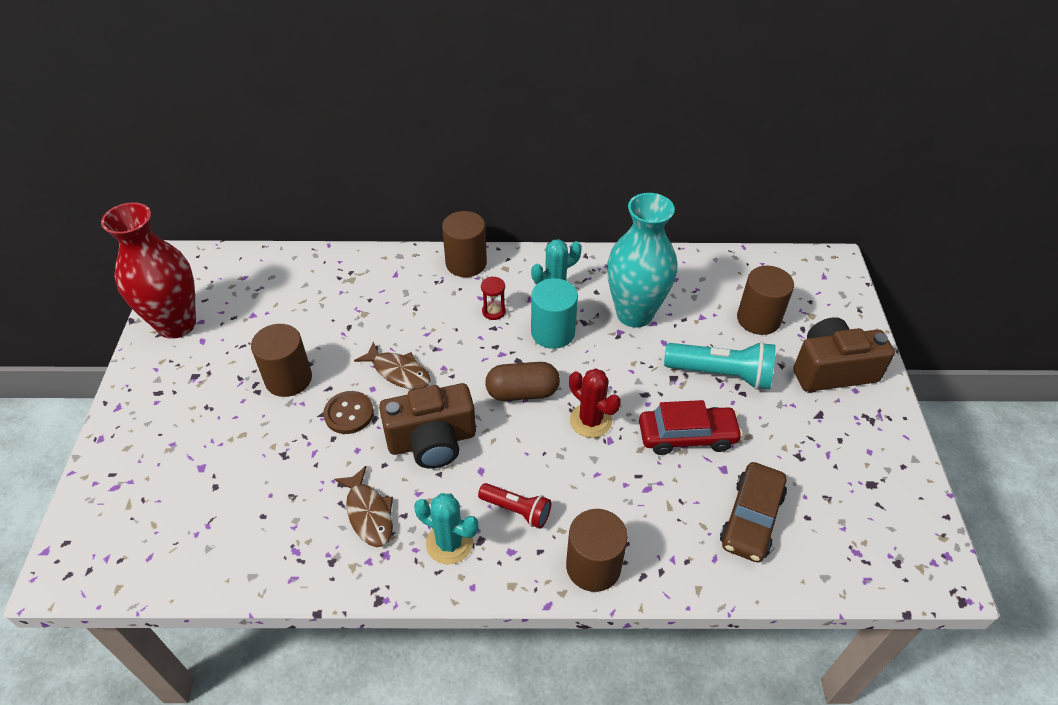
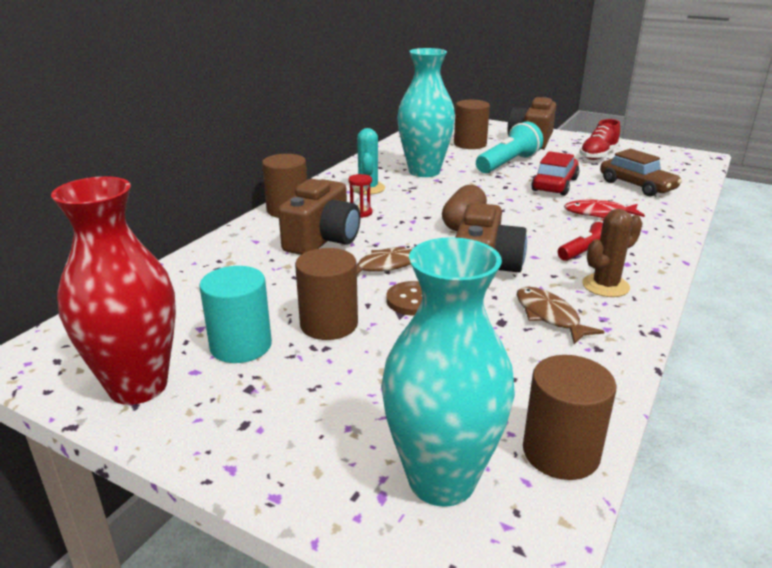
camera: 60 degrees left, 20 degrees down
(137, 511) = (441, 480): none -> turquoise vase
(369, 513) = (549, 316): brown fish -> brown fish turned 120 degrees counterclockwise
(422, 312) = (323, 240): none -> brown camera
(449, 543) = (605, 286): turquoise cactus -> brown cactus
(553, 332) = (411, 199): turquoise cylinder -> turquoise cylinder (241, 345)
(590, 420) = (515, 208): red cactus -> none
(593, 566) = (655, 238): brown cylinder -> brown cylinder (560, 452)
(628, 498) = (599, 213): none -> red fish
(835, 453) = (598, 155): none -> red shoe

